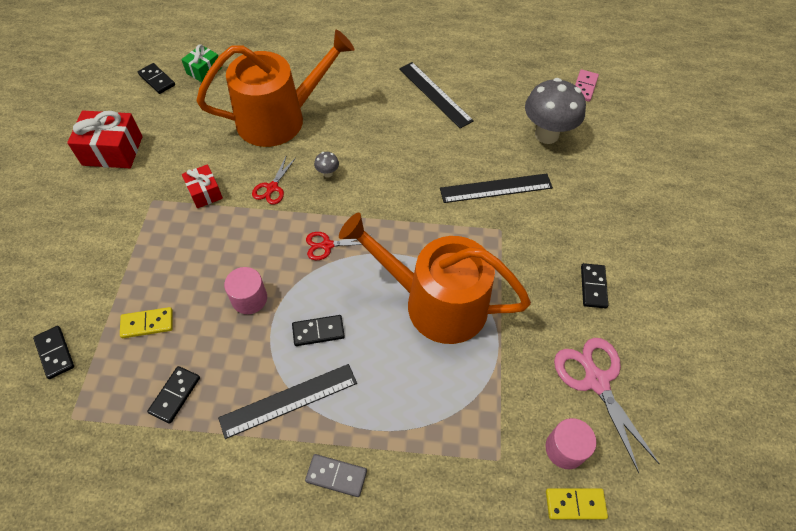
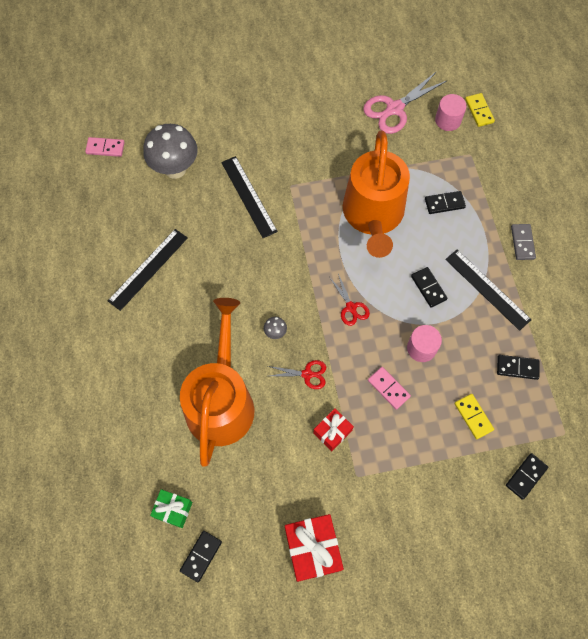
camera: 105 degrees left, 10 degrees up
(221, 252) = (388, 388): none -> pink domino
(279, 118) = (221, 401): orange watering can -> orange watering can turned 45 degrees clockwise
(593, 287) = (321, 118): black domino -> black domino (444, 203)

